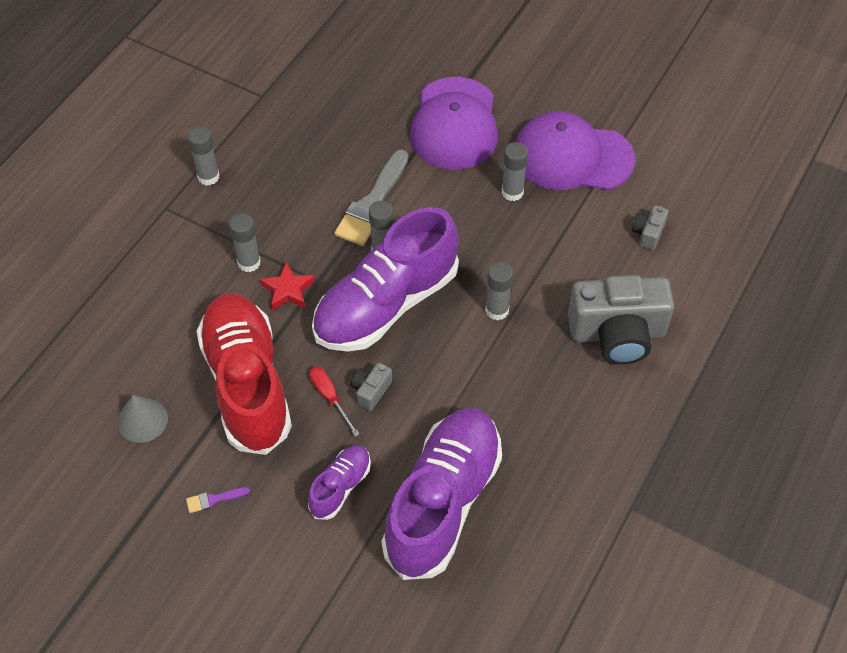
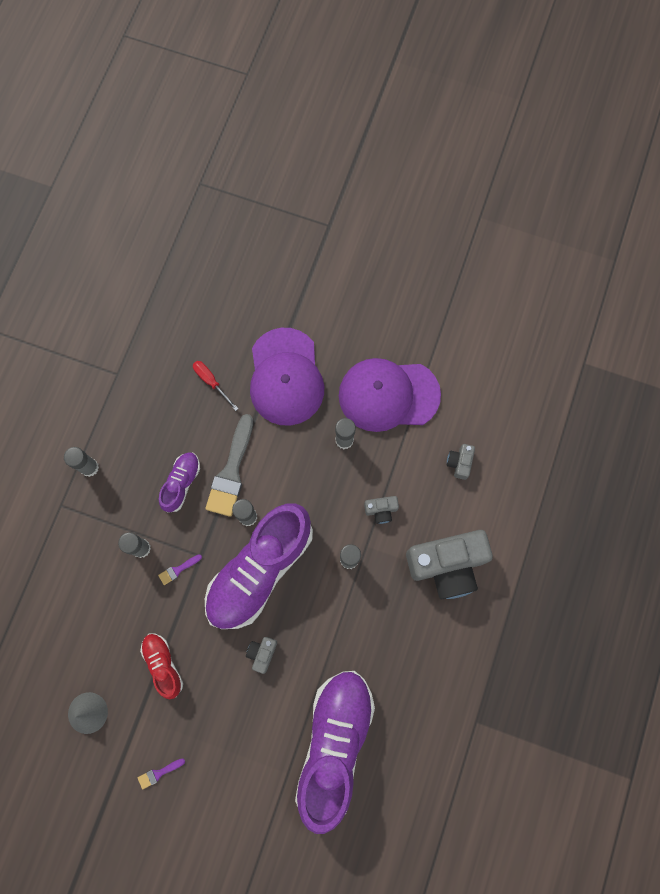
camera: 10 degrees left, 20 degrees up
(247, 384) = (163, 664): red shoe -> red shoe, size x0.46
(287, 290) = (178, 570): red star -> purple brush
(330, 397) = (231, 665): red screwdriver -> red screwdriver (211, 382)
(340, 487) = (254, 744): purple shoe -> purple shoe (181, 483)
(544, 266) = (381, 510): none -> grey camera

